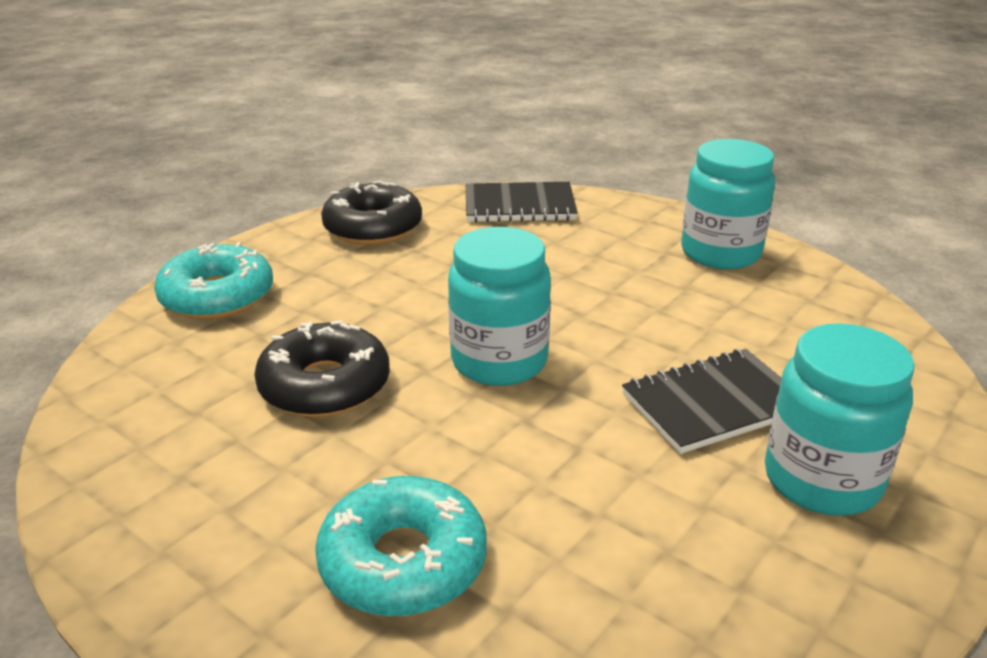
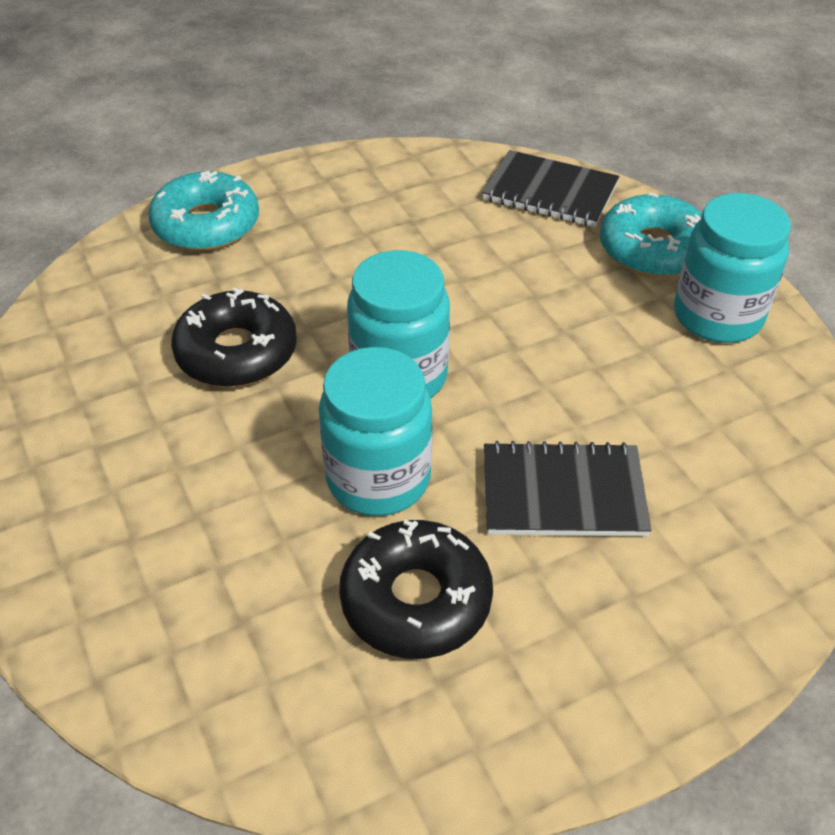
camera: 25 degrees right, 15 degrees up
(373, 227) = (388, 181): black donut -> black donut (416, 600)
(403, 561) = (192, 546): turquoise donut -> turquoise donut (653, 249)
(822, 480) = (599, 611): turquoise jar -> turquoise jar (378, 478)

